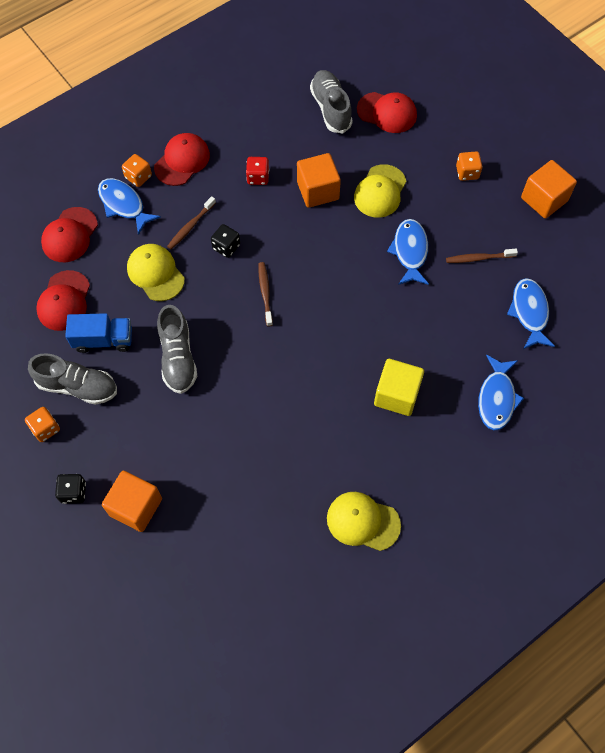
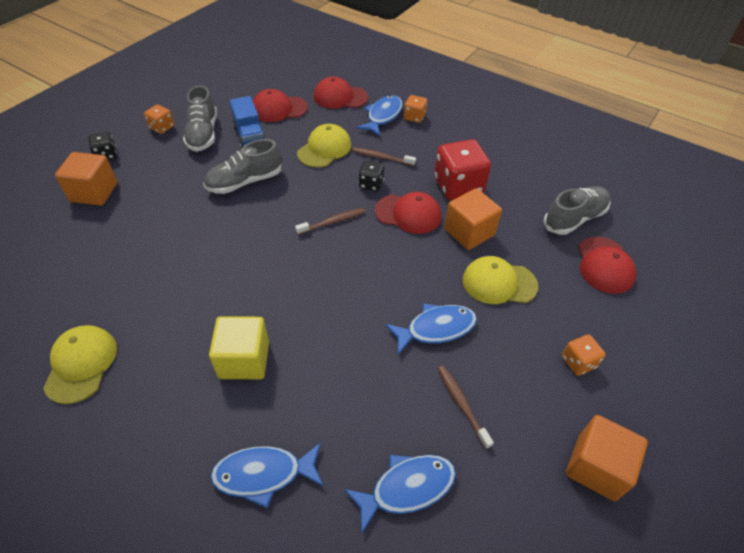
camera: 70 degrees right, 15 degrees down
(182, 161) = (445, 137): red cap -> red cap (408, 214)
(258, 177) = (458, 186): red dice -> red dice, size x1.94

